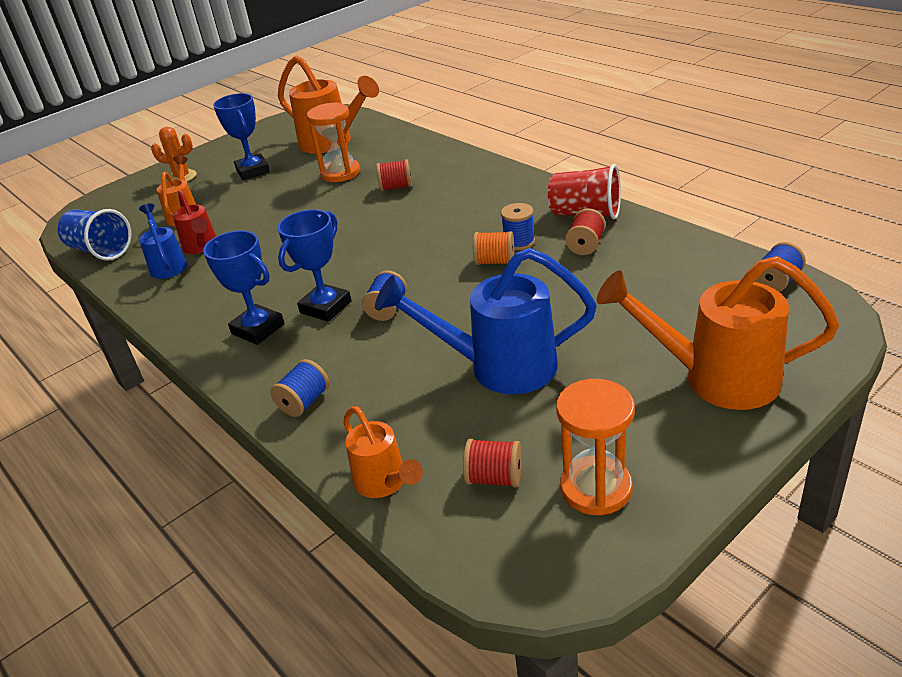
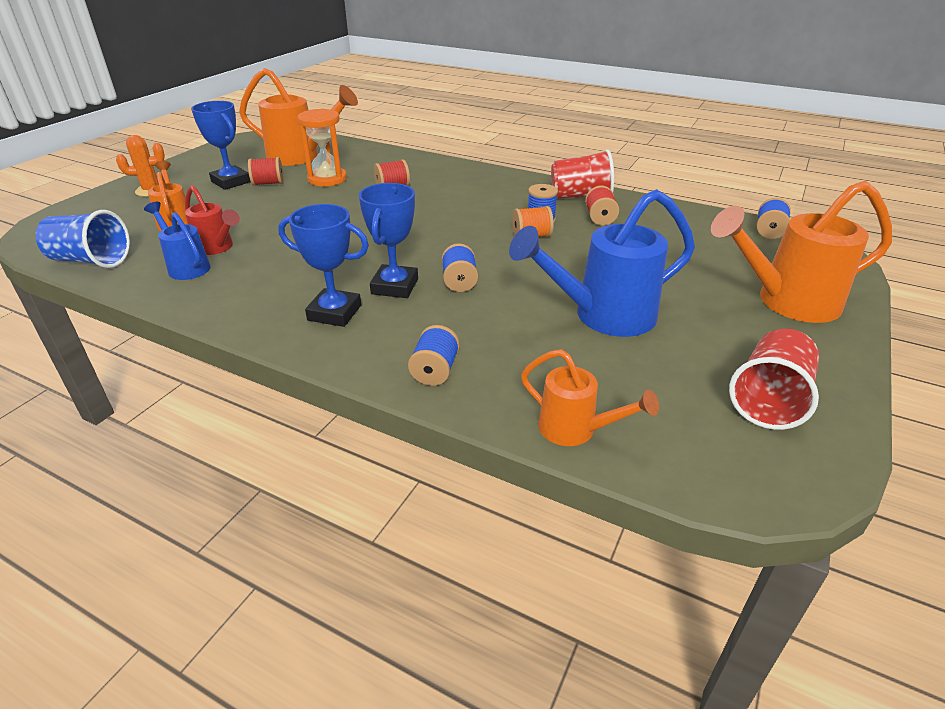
camera: 25 degrees left, 0 degrees up
(494, 478) = (675, 407): red spool -> red spool (268, 183)
(596, 488) = (769, 400): orange hourglass -> red cup

